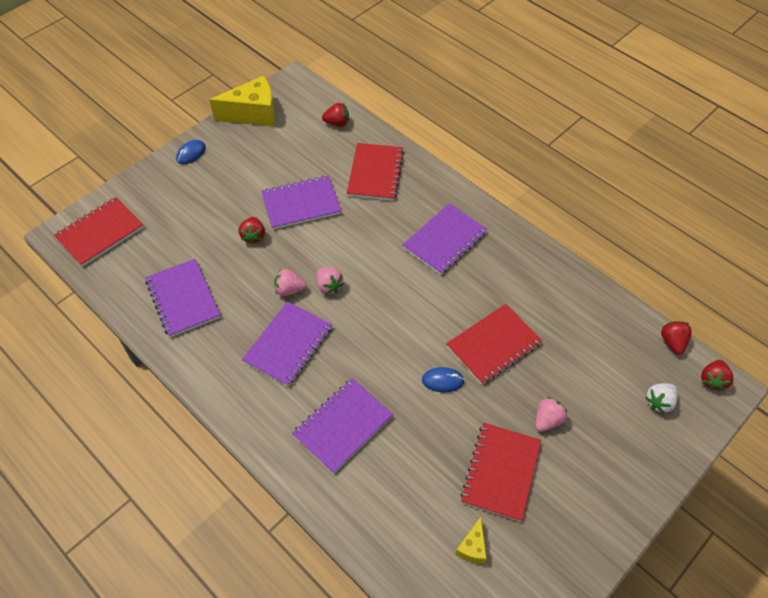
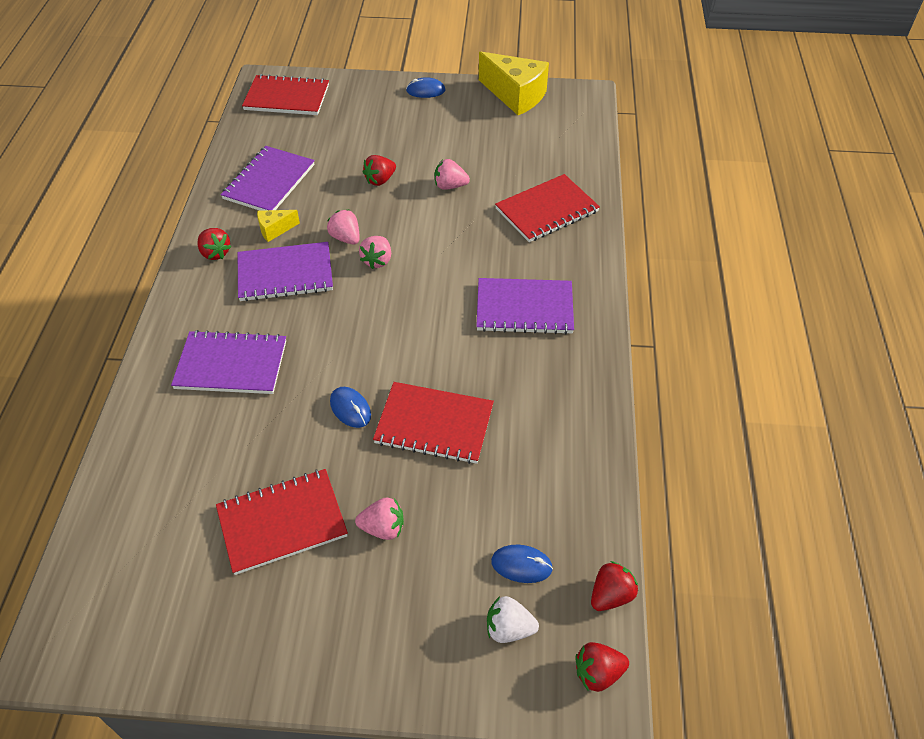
camera: 50 degrees right, 5 degrees down
(301, 204) = (450, 186): purple notebook -> pink strawberry
(337, 123) = (574, 149): red strawberry -> red strawberry (215, 253)
(472, 547) = (174, 549): yellow cheese -> yellow cheese (275, 230)
(624, 369) = (521, 565): none -> blue mouse

